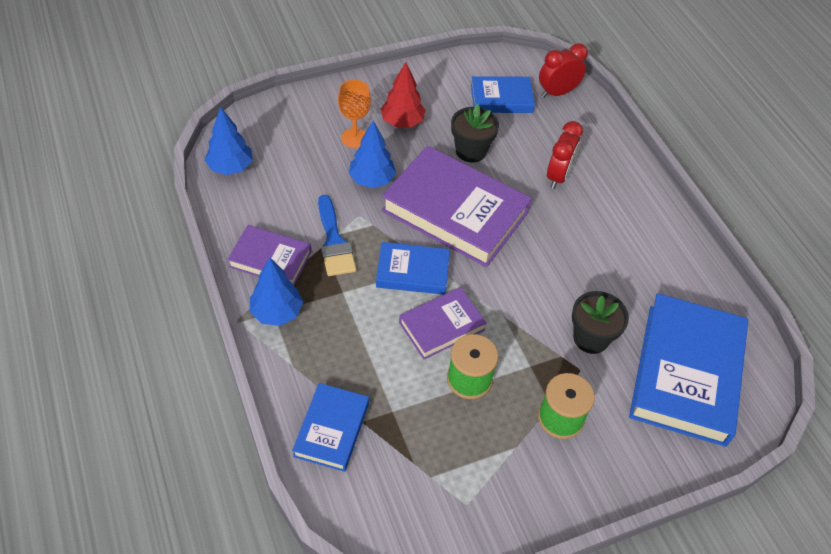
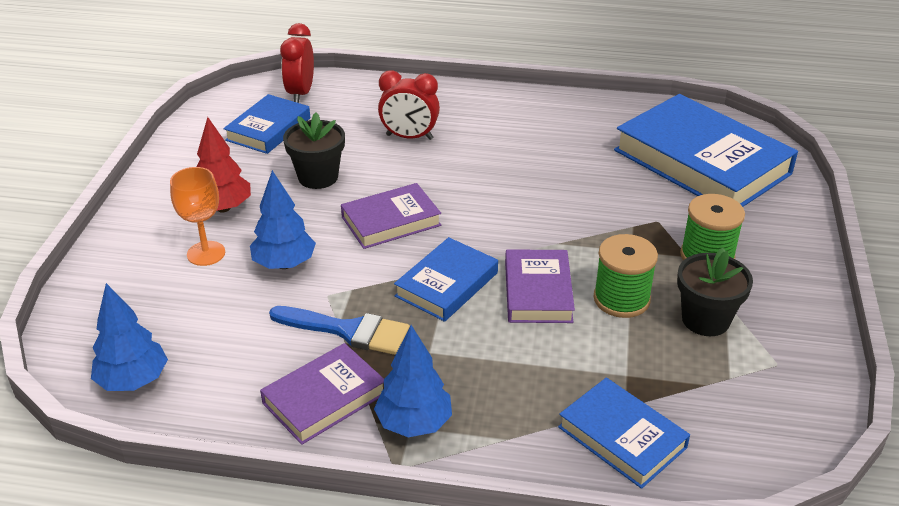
camera: 55 degrees left, 15 degrees down
(455, 212) = (391, 221): purple book -> purple book, size x0.53
(558, 176) = (409, 137): red clock -> red clock turned 135 degrees clockwise
(591, 338) = (625, 199): black flower pot -> black flower pot (705, 320)

